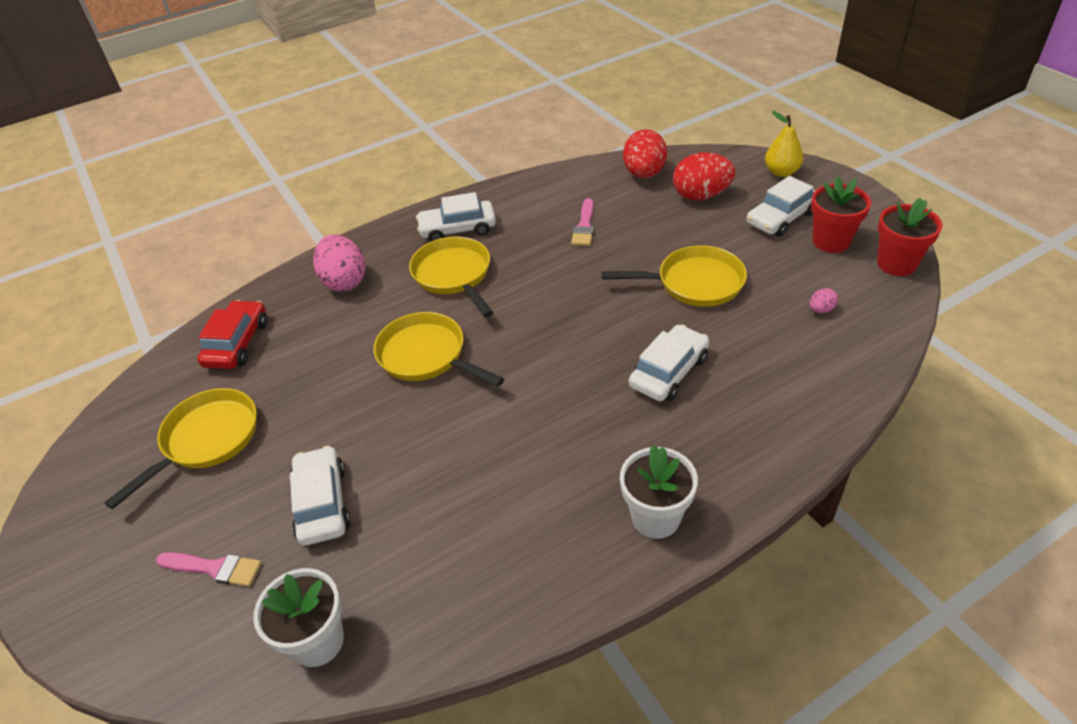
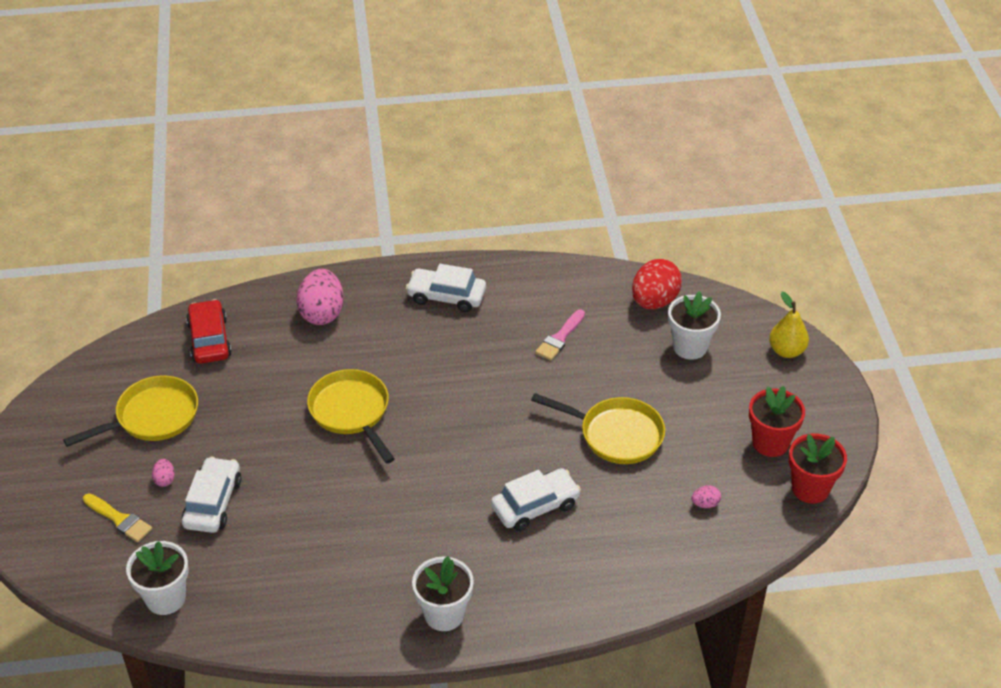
camera: 20 degrees right, 0 degrees up
(214, 568) = (119, 519): pink brush -> yellow brush
(237, 343) = (209, 340): red car -> red car turned 45 degrees counterclockwise
(251, 500) = (165, 480): none -> pink egg
(454, 275) = (416, 344): yellow pan -> none
(701, 195) = (690, 347): red egg -> white flower pot
(781, 218) = (745, 400): white car -> none

